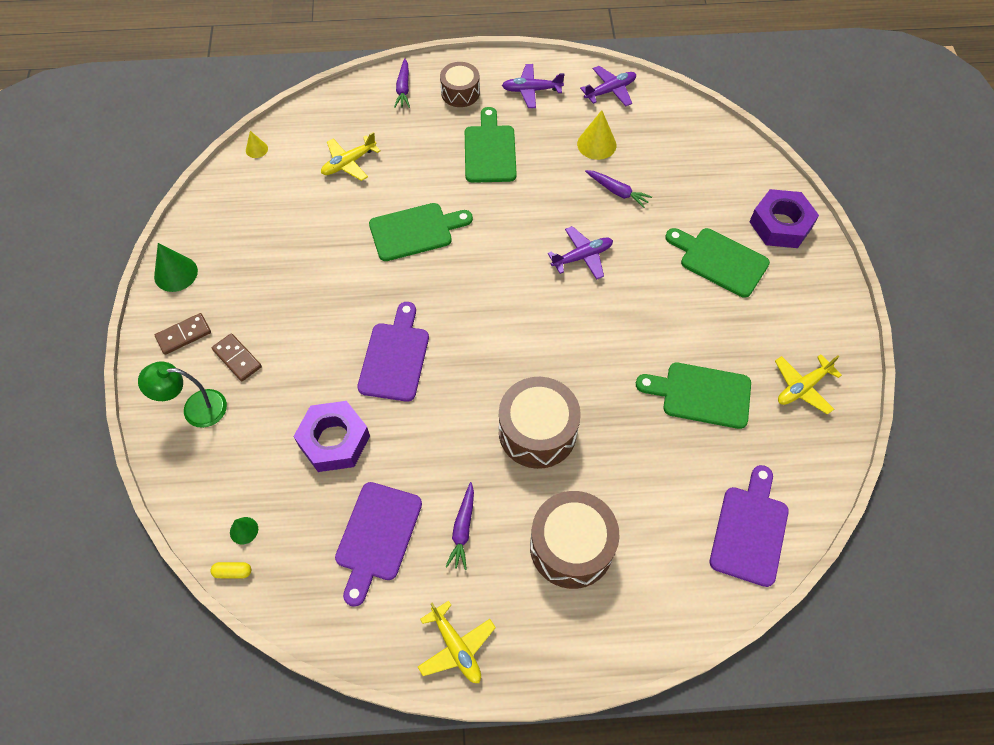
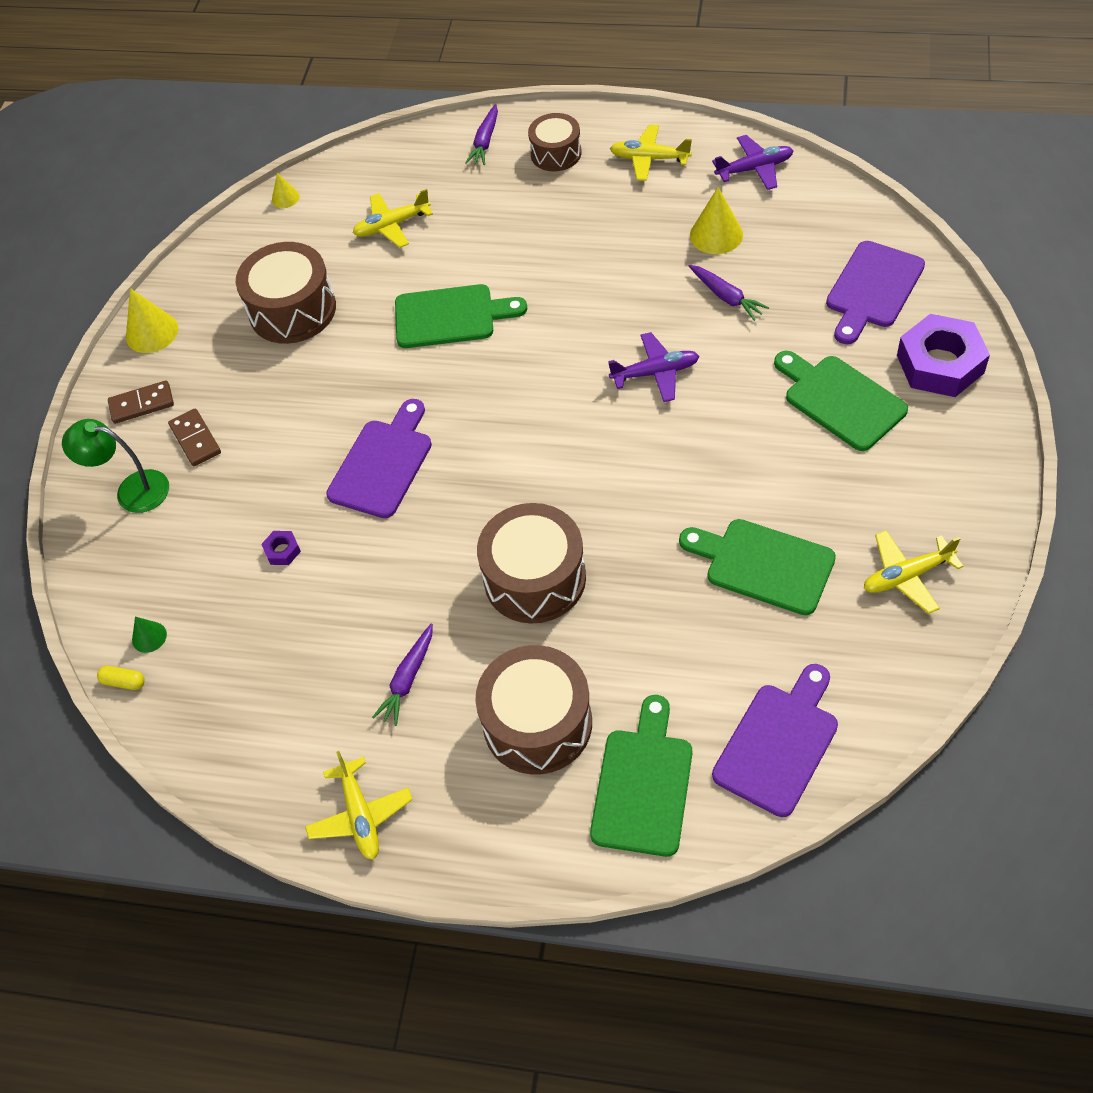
camera: 20 degrees right, 5 degrees down
(176, 273) = (152, 332): green cone -> yellow cone
(288, 241) = (292, 310): none -> brown drum
(334, 440) = (282, 551): purple nut -> purple nut, size x0.41
(377, 536) = (302, 670): purple cutting board -> purple cutting board (873, 289)
(489, 151) = (573, 228): green cutting board -> green cutting board (643, 785)
(531, 90) = (649, 159): purple plane -> yellow plane

